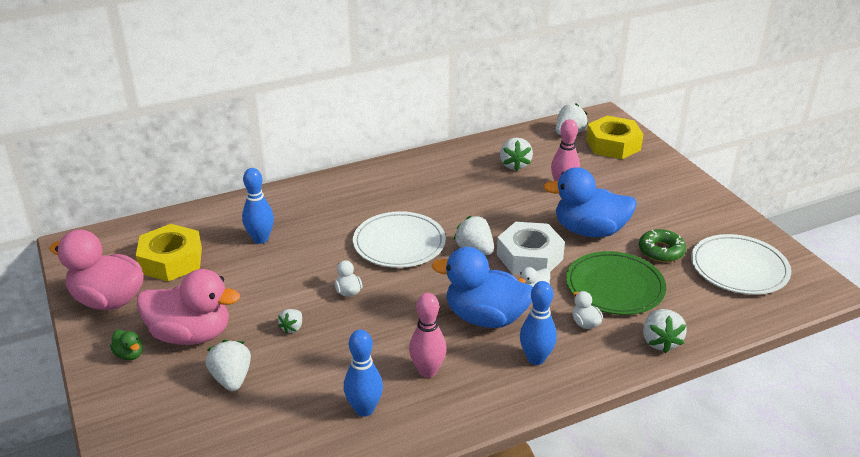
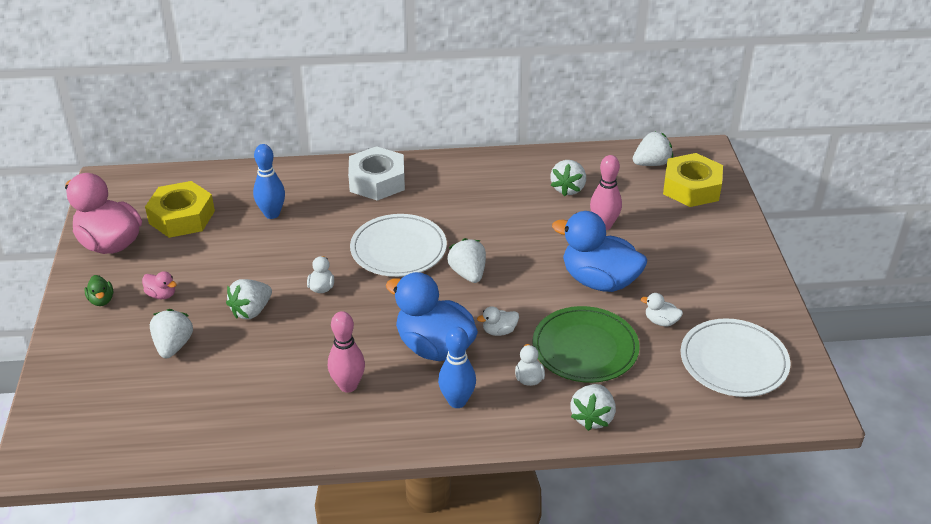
camera: 20 degrees right, 5 degrees up
(191, 335) = (161, 295): pink duck -> pink duck, size x0.42
(292, 328) = (251, 311): white strawberry -> white strawberry, size x1.69
(364, 409) = (270, 406): blue bowling pin -> none
(529, 257) = (518, 294): white nut -> white nut (377, 181)
(661, 251) = (661, 321): green donut -> white duck

